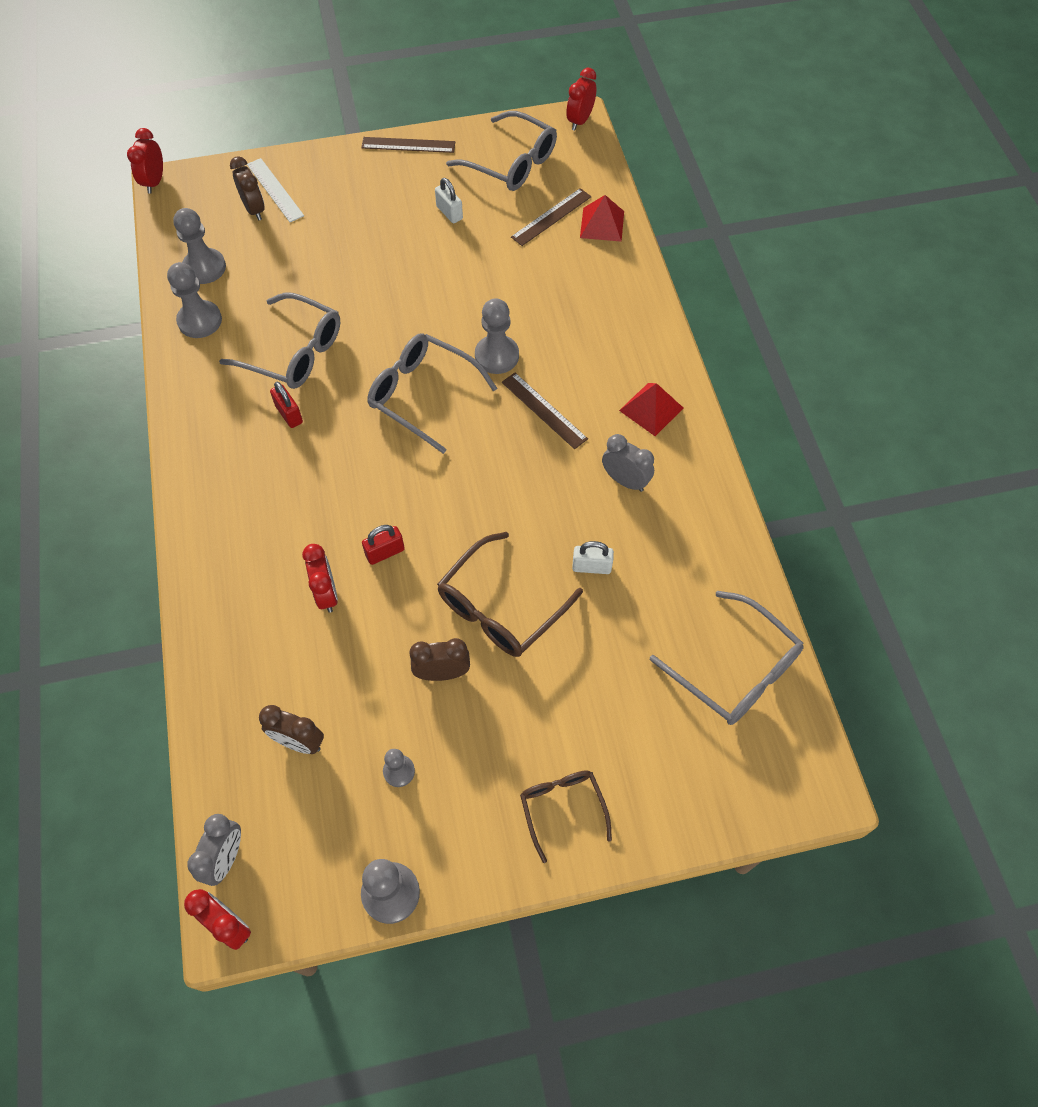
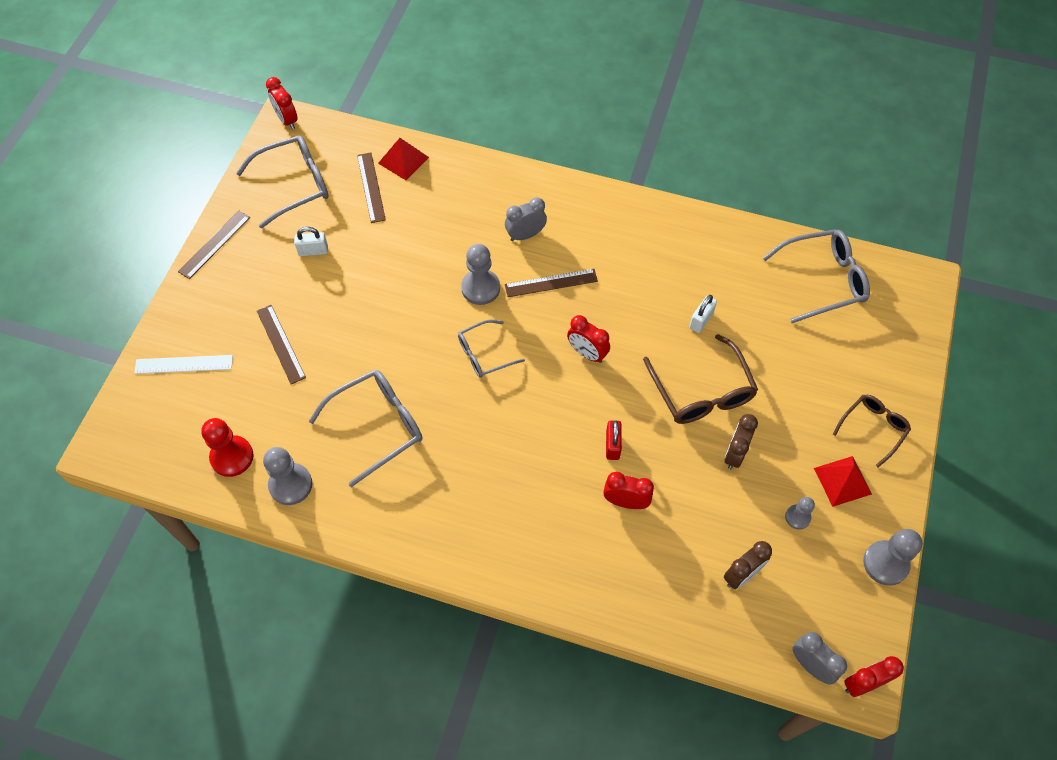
camera: 60 degrees left, 0 degrees up
(154, 182) = (92, 457): red clock -> red clock (587, 353)
(204, 268) = (232, 457): grey pawn -> red pawn
(254, 209) = (194, 390): brown clock -> none
(289, 414) = (439, 456): red padlock -> none
(336, 241) = (280, 344): none -> brown ruler
(423, 395) = (485, 354): grey glasses -> grey glasses, size x0.62
(562, 809) = (873, 429): brown glasses -> brown glasses turned 120 degrees clockwise
(625, 481) = (643, 265): grey clock -> grey clock (525, 235)
(651, 409) = (593, 218): red pyramid -> red pyramid (842, 481)

